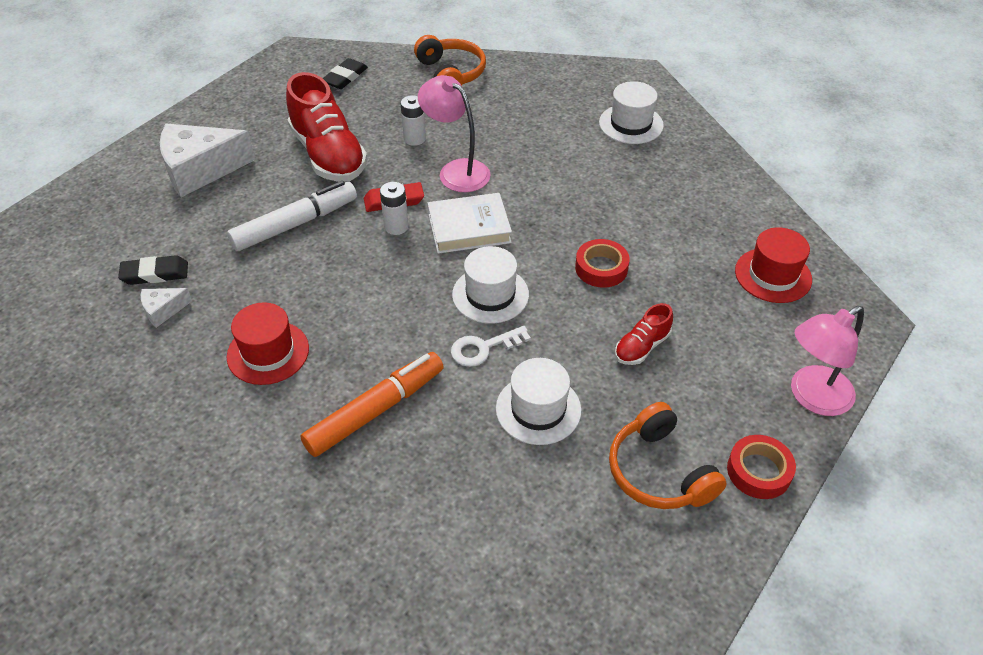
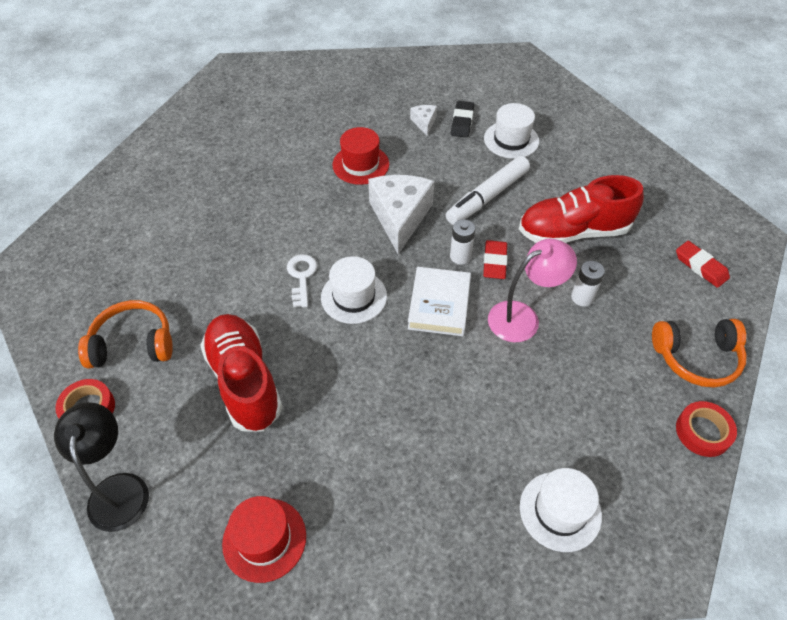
camera: 110 degrees right, 5 degrees up
(200, 170) = (574, 154): white cheese -> white cheese (400, 217)
(295, 224) = (487, 197): white marker -> white marker turned 60 degrees clockwise
(345, 77) = (700, 266): black eraser -> red eraser
(375, 410) = (281, 206): orange marker -> none
(538, 409) = (228, 291): white hat -> white hat (511, 140)
(601, 268) = (346, 387): red tape -> red tape (703, 432)
(642, 347) = (244, 381): red shoe -> red shoe, size x2.06
(812, 397) = (118, 489): pink lamp -> black lamp

